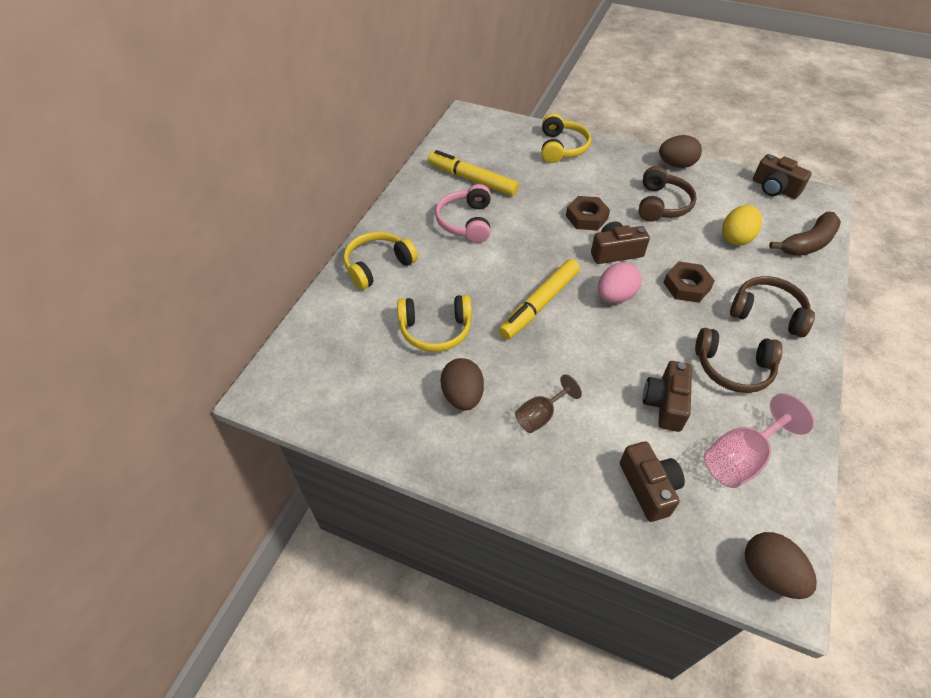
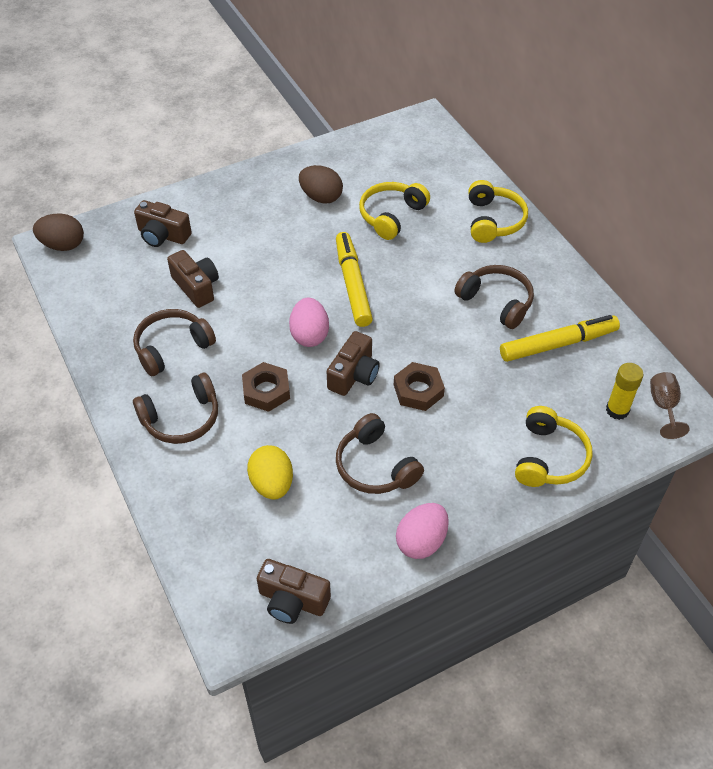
camera: 130 degrees right, 0 degrees up
(466, 222) = (496, 302): pink headphones -> brown headphones
(496, 139) = (617, 410): none -> yellow glue stick
(540, 415) = (264, 222): brown goblet -> brown goblet (663, 406)
(562, 148) = (549, 457): yellow headphones -> yellow headphones turned 120 degrees counterclockwise
(676, 165) = (421, 541): brown egg -> pink egg
(740, 458) = (121, 291): pink goblet -> none
(774, 188) = (292, 600): brown camera -> brown camera turned 150 degrees counterclockwise
(807, 243) = (201, 538): brown banana -> none

